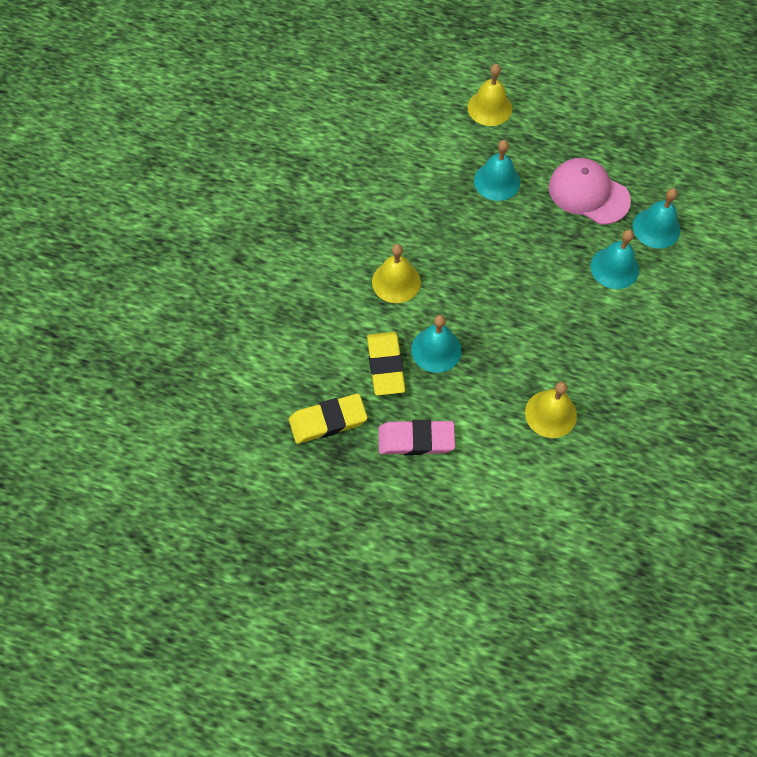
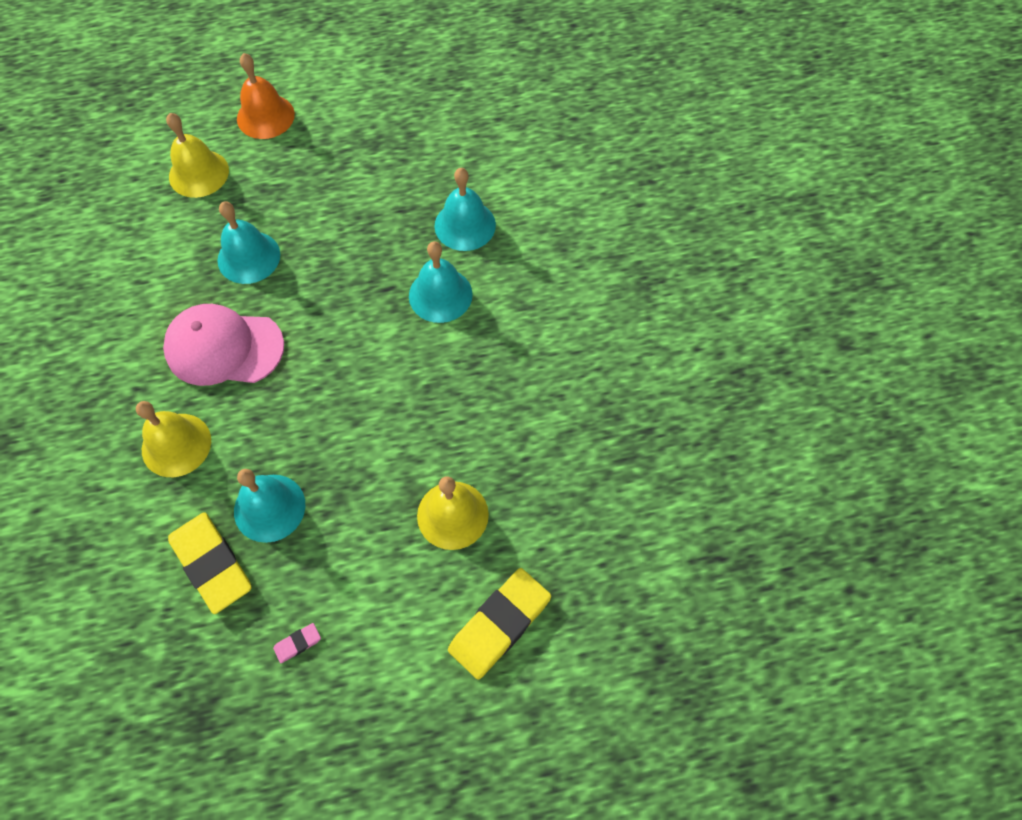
camera: 30 degrees left, 0 degrees up
(328, 420) = (165, 683): yellow eraser -> yellow eraser (499, 624)
(416, 439) = (297, 643): pink eraser -> pink eraser, size x0.42
(553, 87) = (265, 116): none -> orange bell
(588, 193) = (366, 221): pink cap -> pink cap (224, 347)

